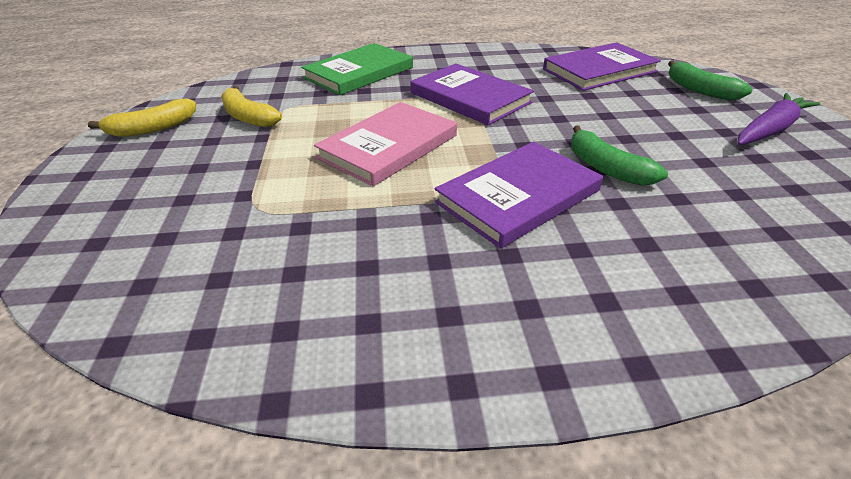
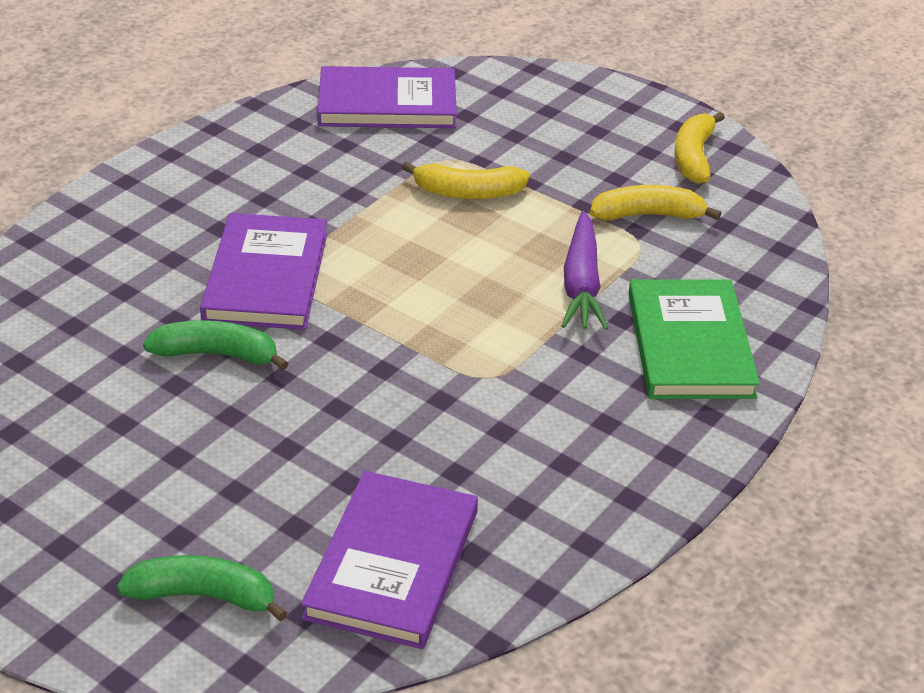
camera: 130 degrees right, 0 degrees up
(299, 178) = (468, 193): none -> yellow banana
(388, 146) = (452, 262): pink book -> none
(470, 98) = (483, 381): purple book -> purple book (387, 104)
(769, 130) = (66, 536): purple carrot -> purple carrot (581, 284)

